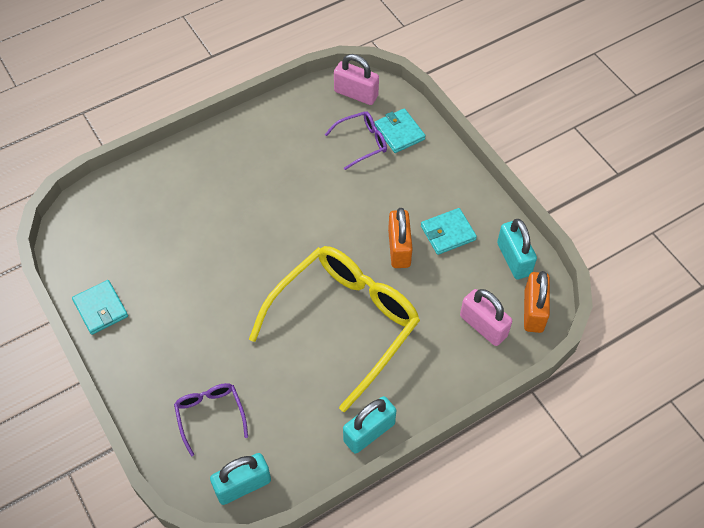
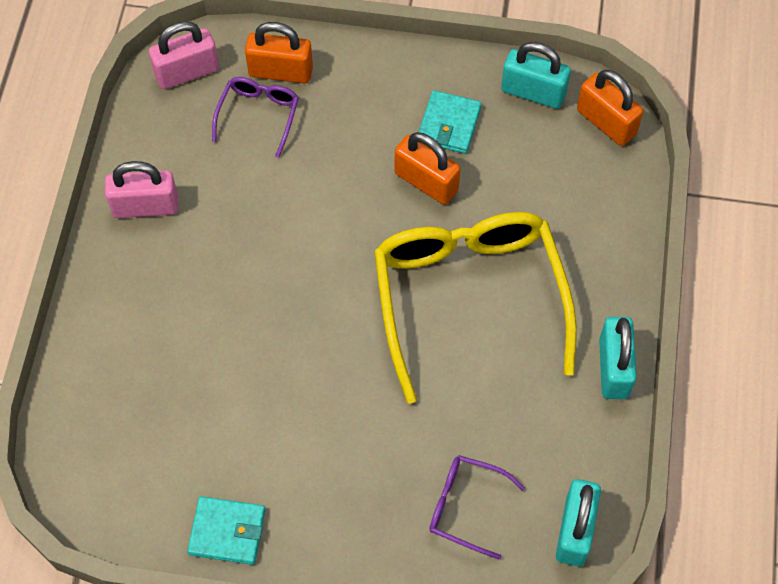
camera: 50 degrees left, 5 degrees up
(399, 132) = (280, 72): turquoise wallet -> orange padlock
(483, 326) = (584, 177): pink padlock -> pink padlock (145, 206)

